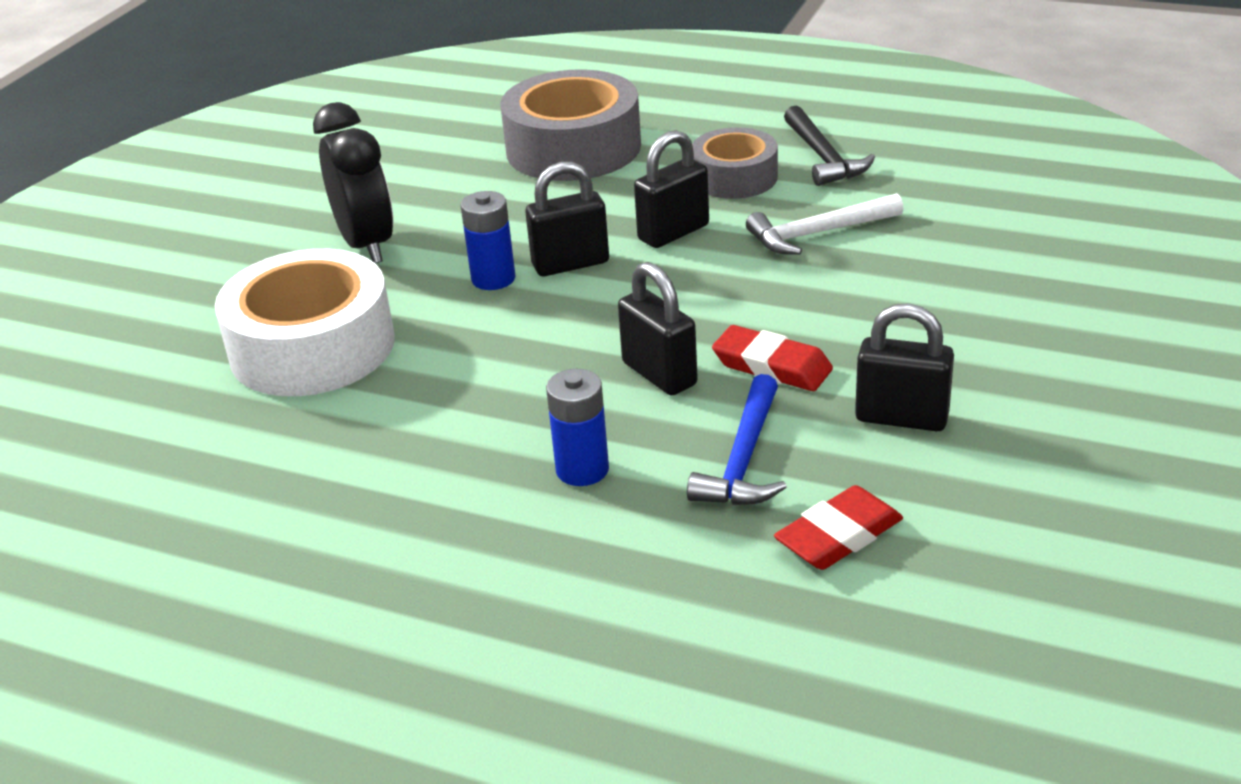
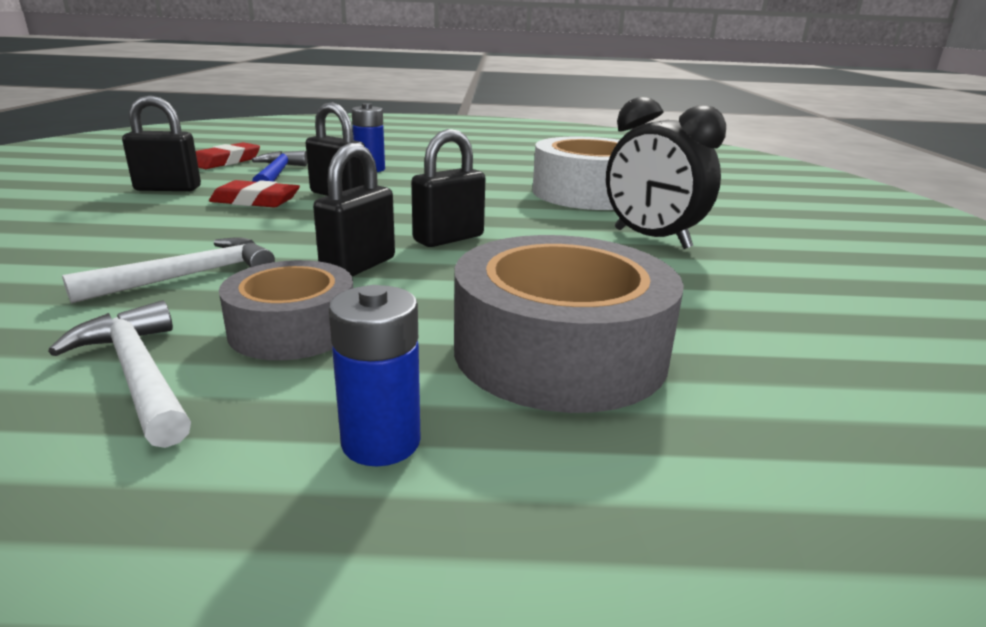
camera: 155 degrees right, 10 degrees down
(493, 279) = (507, 227): blue battery -> blue battery (381, 442)
(823, 157) = (137, 374): black hammer -> white hammer

